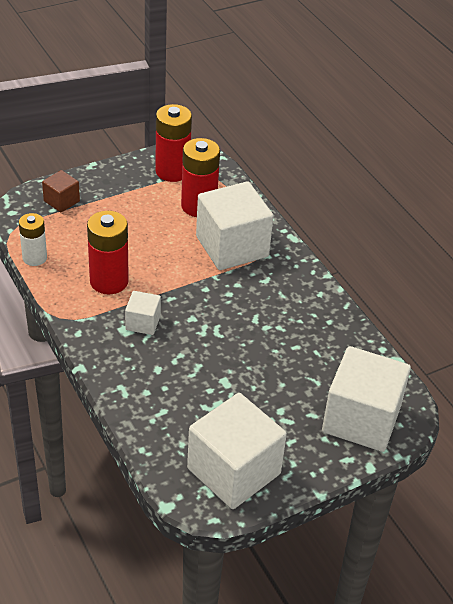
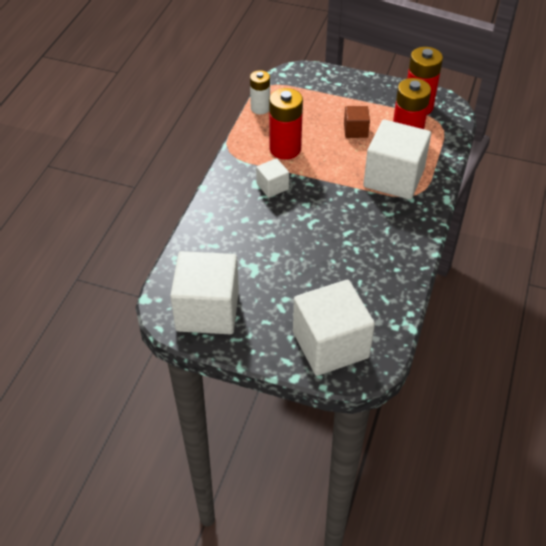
camera: 50 degrees right, 5 degrees up
(61, 201) = (320, 84): brown cube -> brown cube (355, 130)

